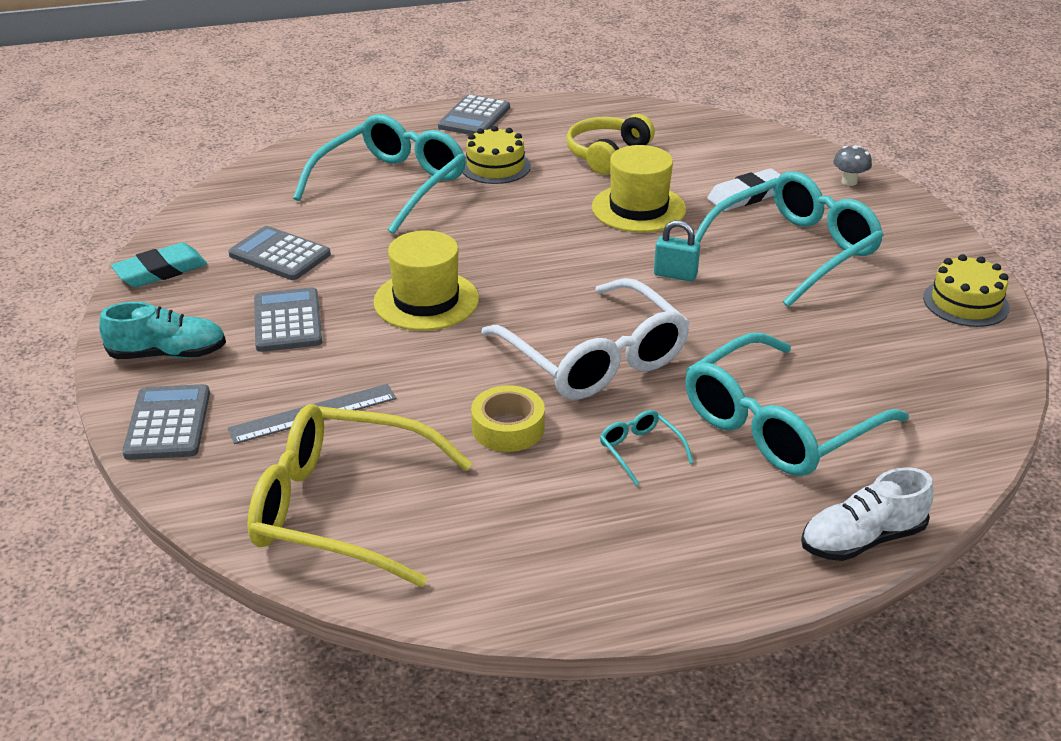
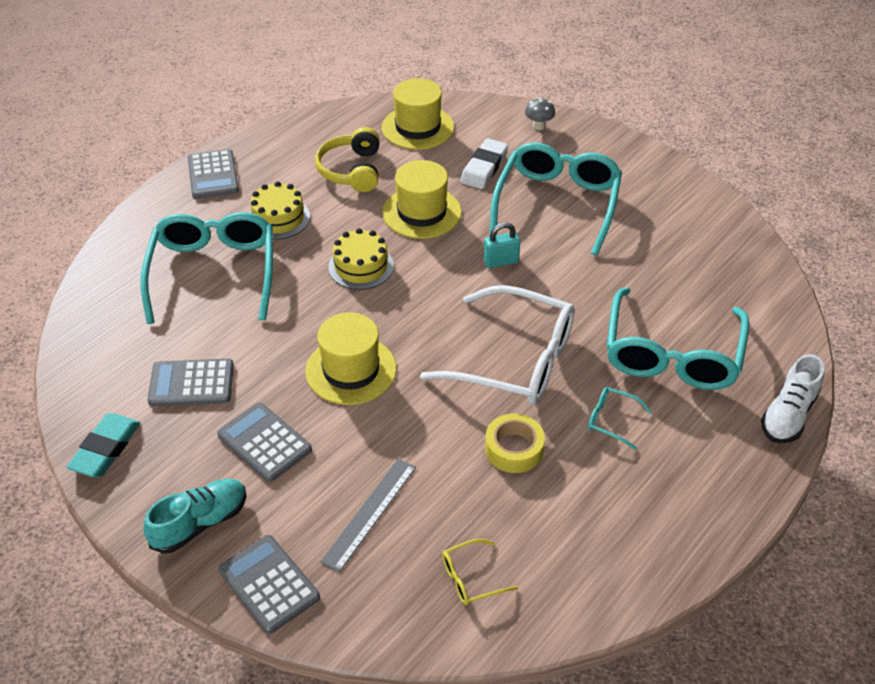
camera: 35 degrees left, 10 degrees up
(343, 509) = (471, 578): yellow glasses -> yellow glasses, size x0.41
(713, 143) = (418, 127): none -> yellow hat
(965, 303) = (692, 200): yellow cake -> yellow cake (361, 266)

